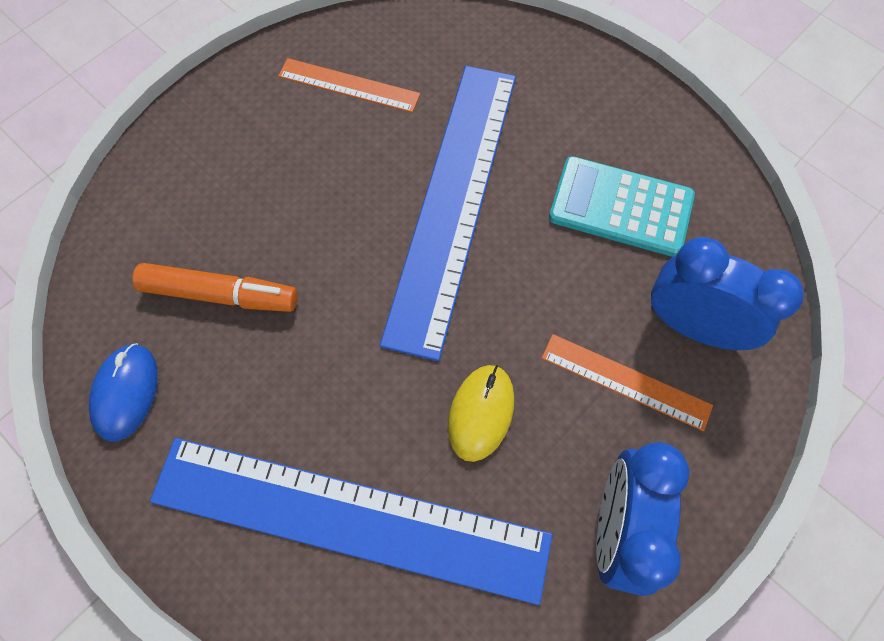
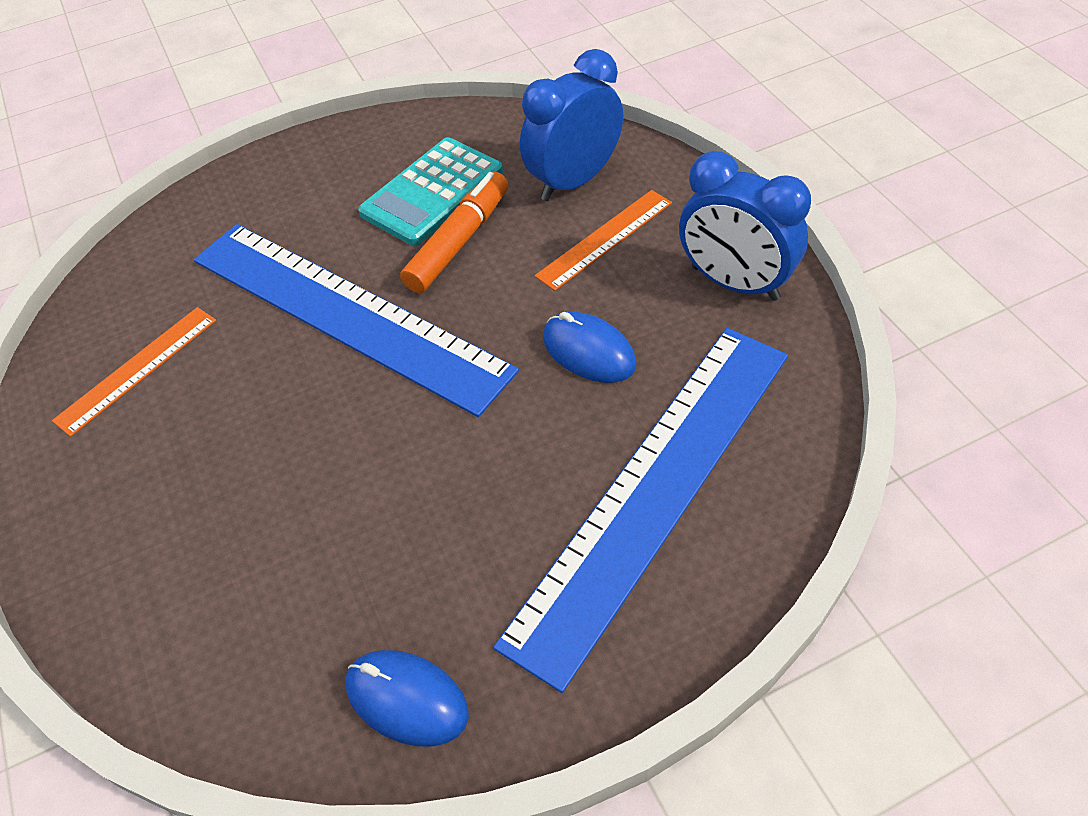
camera: 65 degrees left, 15 degrees down
(220, 294) = (330, 562): orange marker -> orange marker (459, 241)
(481, 413) = (589, 351): yellow mouse -> blue mouse

